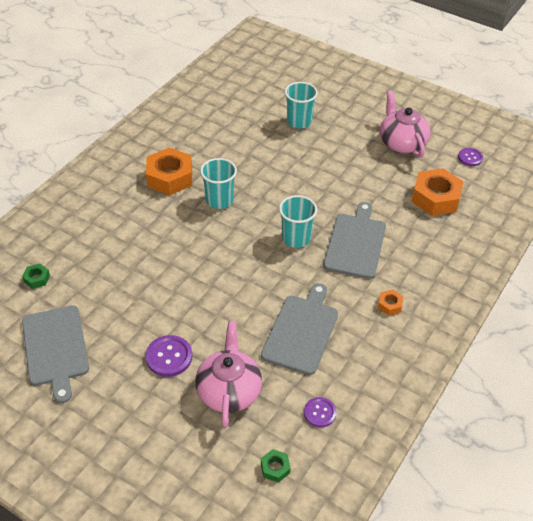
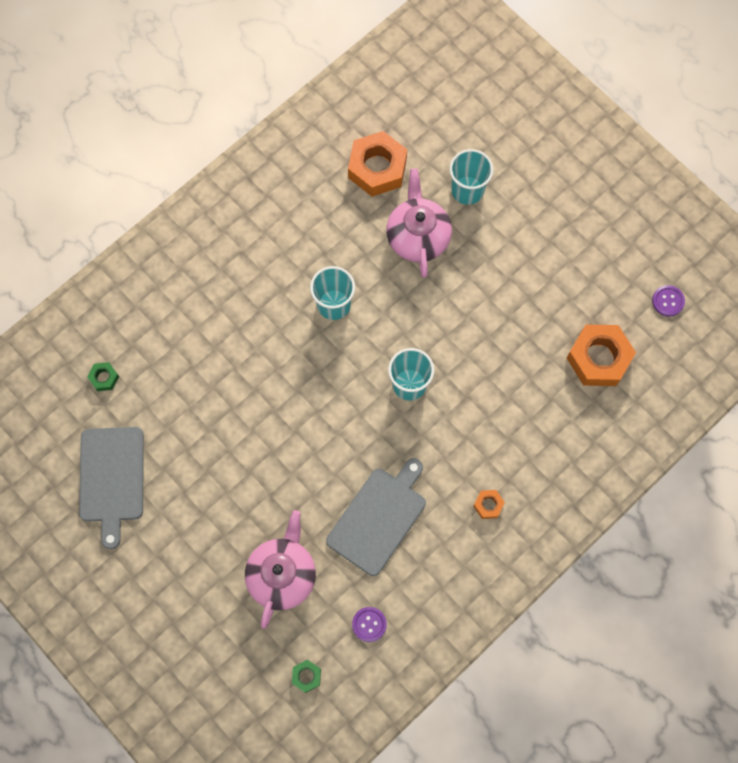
camera: 15 degrees right, 25 degrees up
(169, 357) = (228, 517): purple button -> none
(170, 177) = (282, 254): orange nut -> orange nut (377, 168)
(355, 243) = (477, 407): grey cutting board -> none
(401, 143) = (588, 256): pink teapot -> pink teapot (418, 236)

